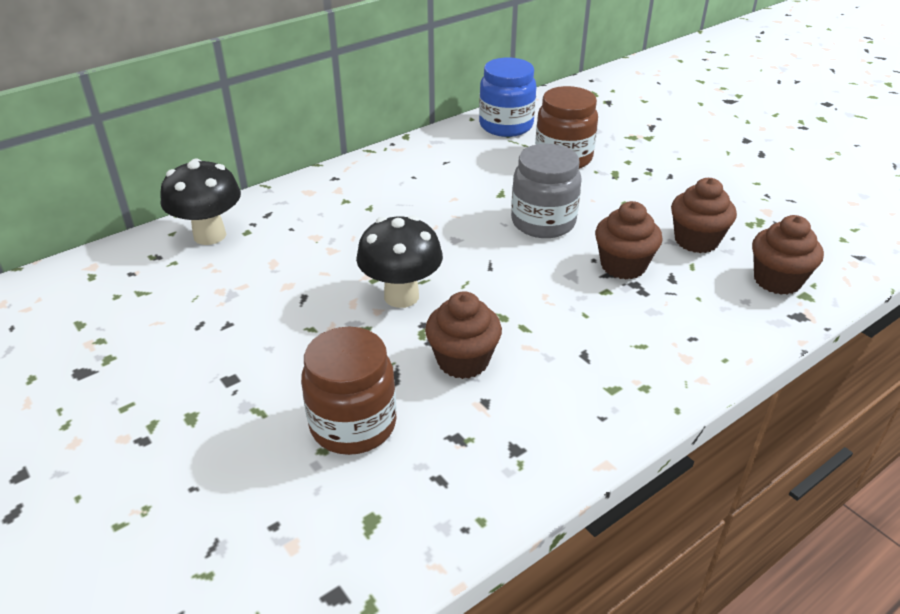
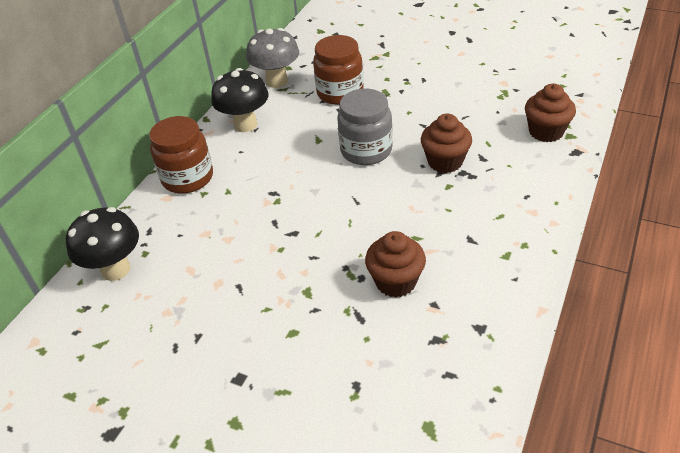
camera: 25 degrees left, 5 degrees up
(353, 424) = (359, 366): brown jar -> brown jar (187, 178)
(401, 296) = (312, 252): black mushroom -> black mushroom (245, 125)
(506, 126) = (277, 81): blue jar -> grey mushroom
(696, 240) = (477, 123): brown cupcake -> none

